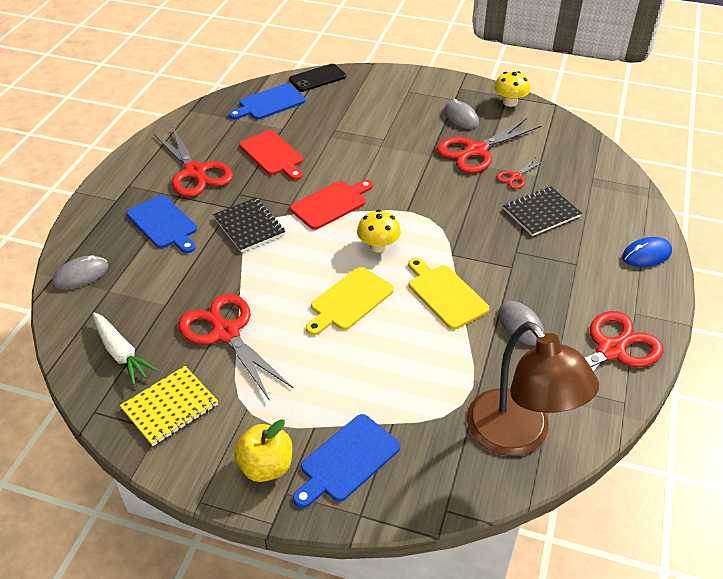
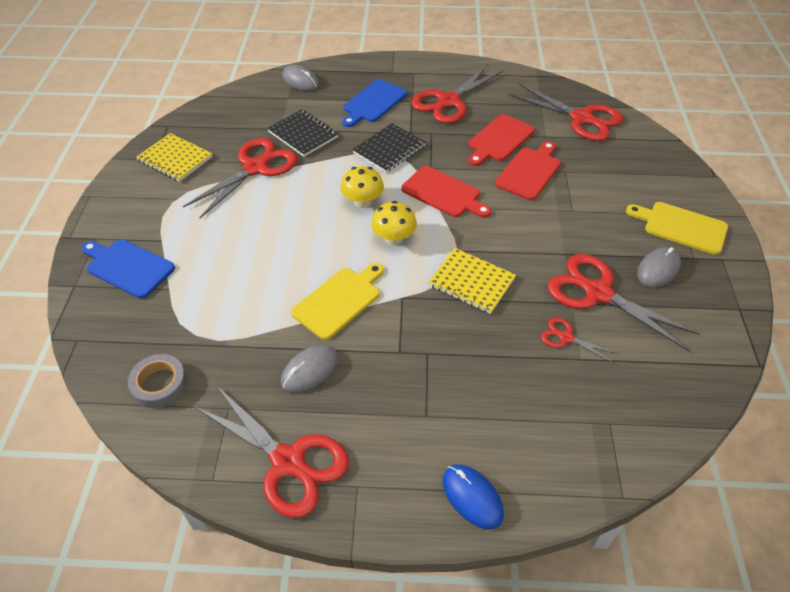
camera: 75 degrees right, 5 degrees up
(121, 353) = (224, 122): white carrot -> none
(266, 466) = (121, 222): yellow apple -> none
(269, 103) = (581, 118): blue cutting board -> red scissors
(317, 78) = (650, 140): black phone -> none
(325, 148) = (529, 172): none -> red cutting board
(349, 301) = (311, 232): yellow cutting board -> yellow cutting board (681, 227)
(446, 211) = (471, 282): none -> yellow notebook
(510, 102) = (727, 313): yellow mushroom -> yellow mushroom (362, 202)
(518, 436) = (159, 384): brown lamp -> grey tape
(541, 213) = (508, 371): black notebook -> black notebook (303, 134)

